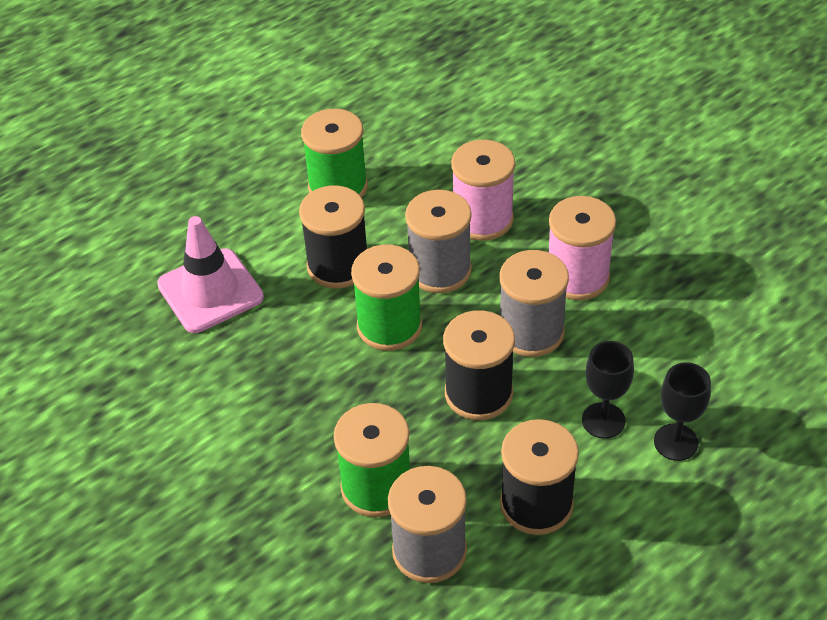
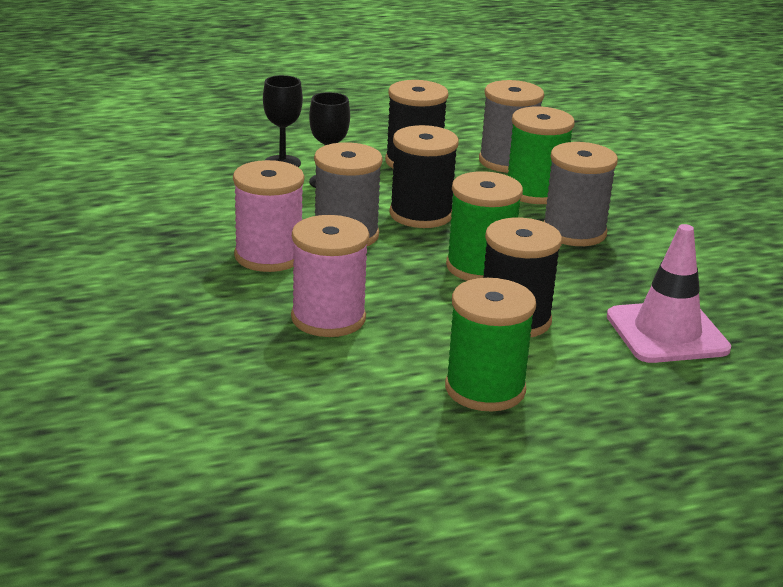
camera: 165 degrees left, 20 degrees down
(440, 270) = (404, 291): grey spool -> grey spool (574, 232)

